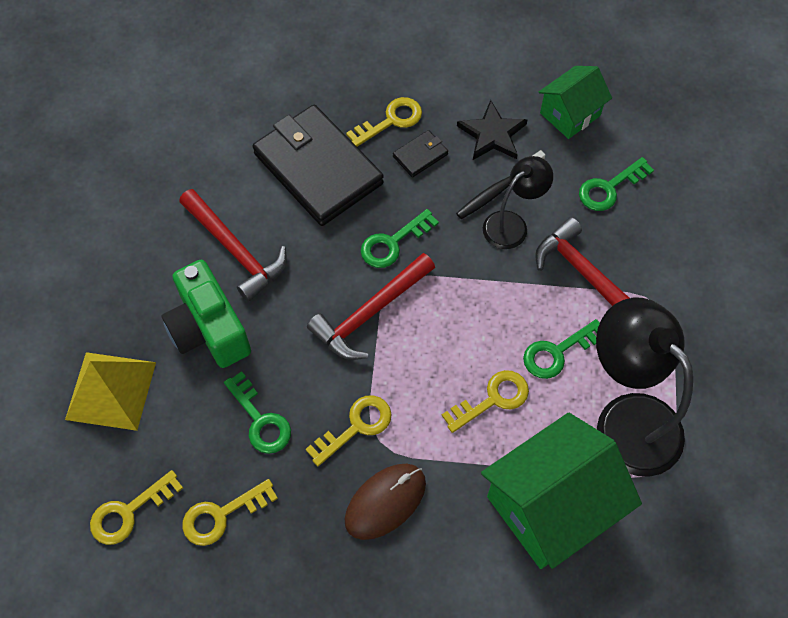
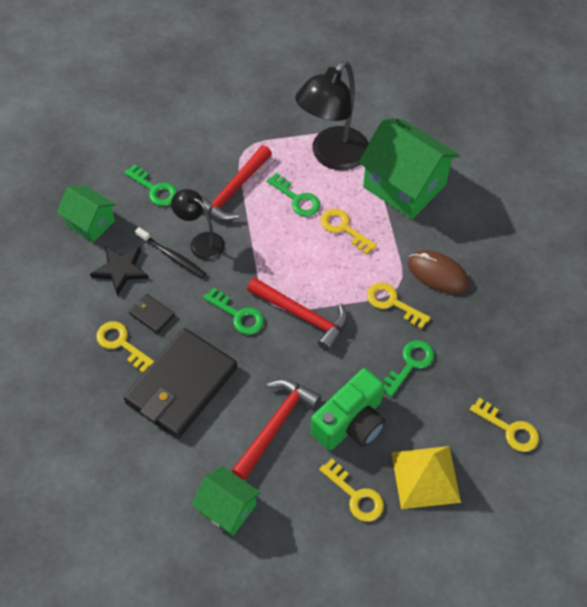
camera: 105 degrees left, 5 degrees down
(159, 184) = (227, 508): none -> green house
(221, 515) = (486, 368): yellow key -> yellow key (356, 495)

